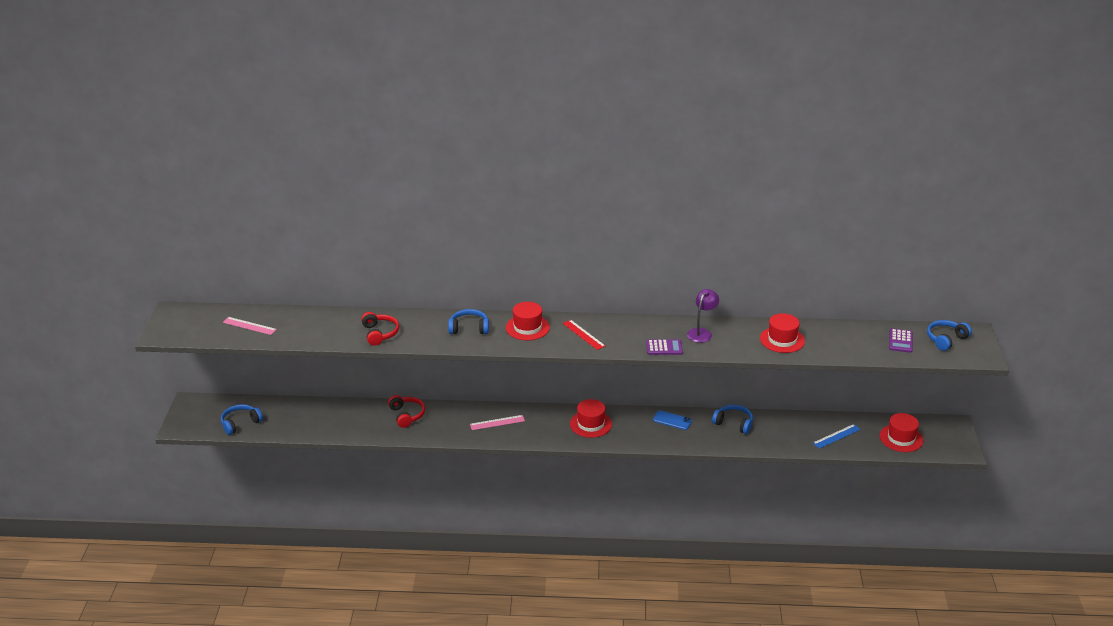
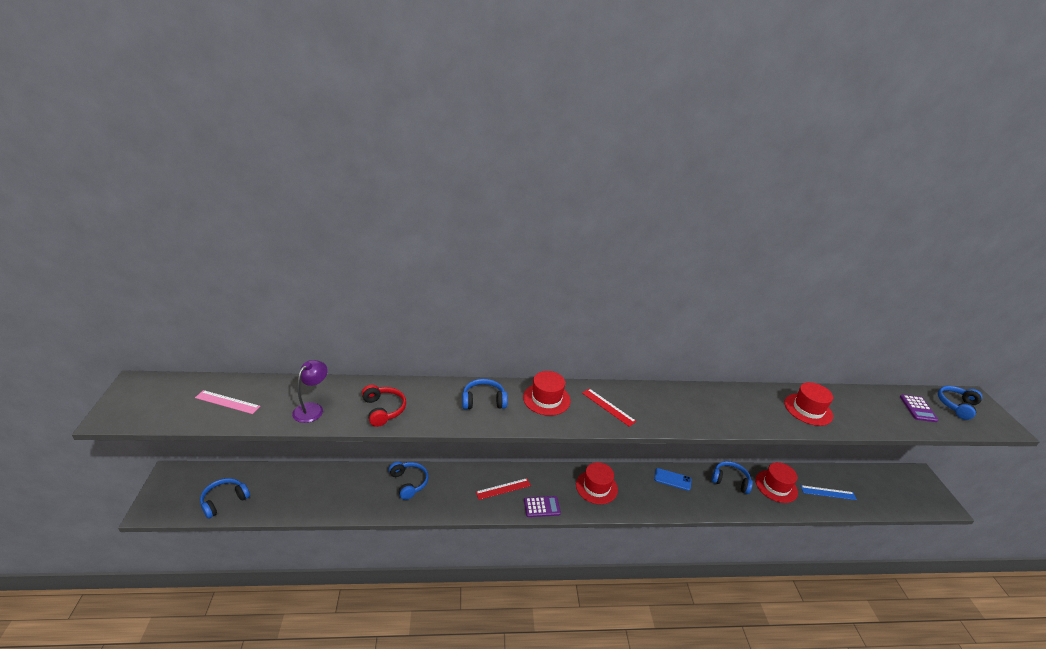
camera: 10 degrees left, 0 degrees up
(407, 415) = (409, 483): red headphones -> blue headphones
(497, 422) = (503, 488): pink ruler -> red ruler
(664, 348) = (697, 422): purple calculator -> purple calculator (542, 507)
(701, 332) = (726, 402): purple lamp -> purple lamp (312, 409)
(836, 436) = (828, 492): blue ruler -> blue ruler turned 45 degrees clockwise
(901, 438) = (885, 492): red hat -> red hat (776, 486)

